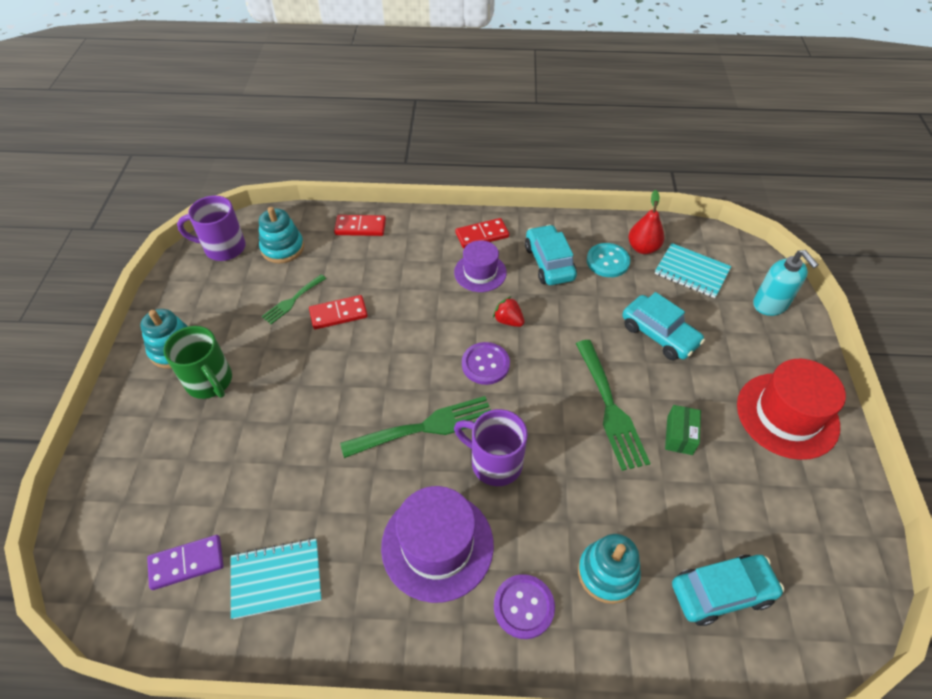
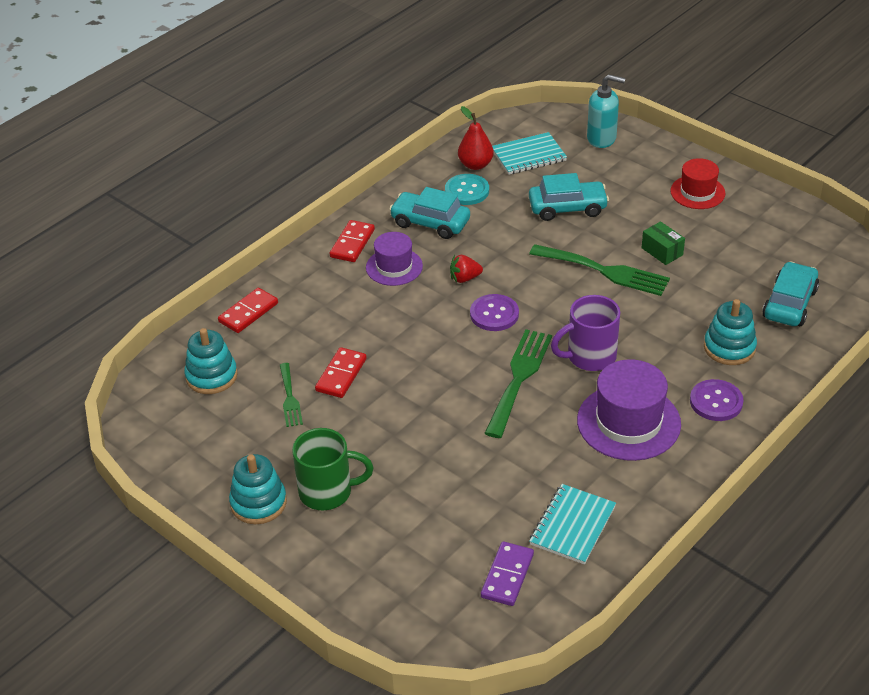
camera: 50 degrees left, 10 degrees down
(223, 248) = (159, 417): purple mug -> none
(787, 415) = (697, 192): red hat -> red hat, size x0.62

